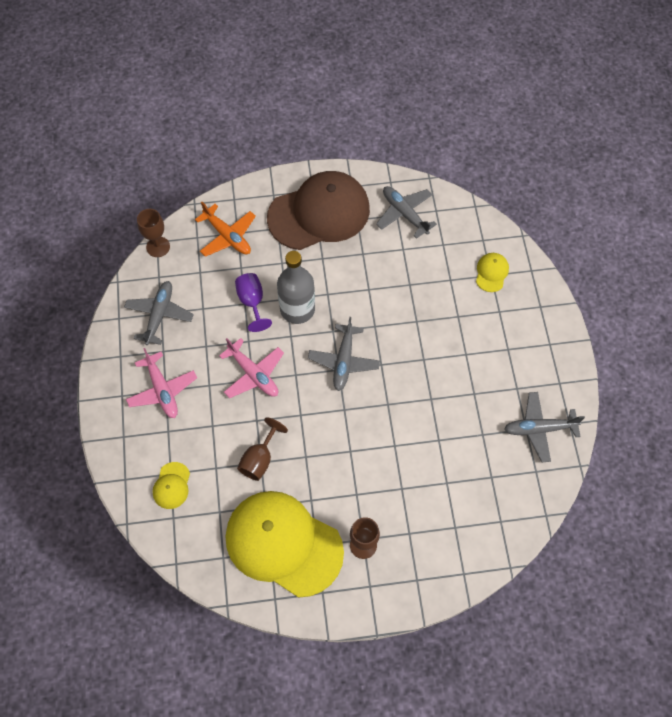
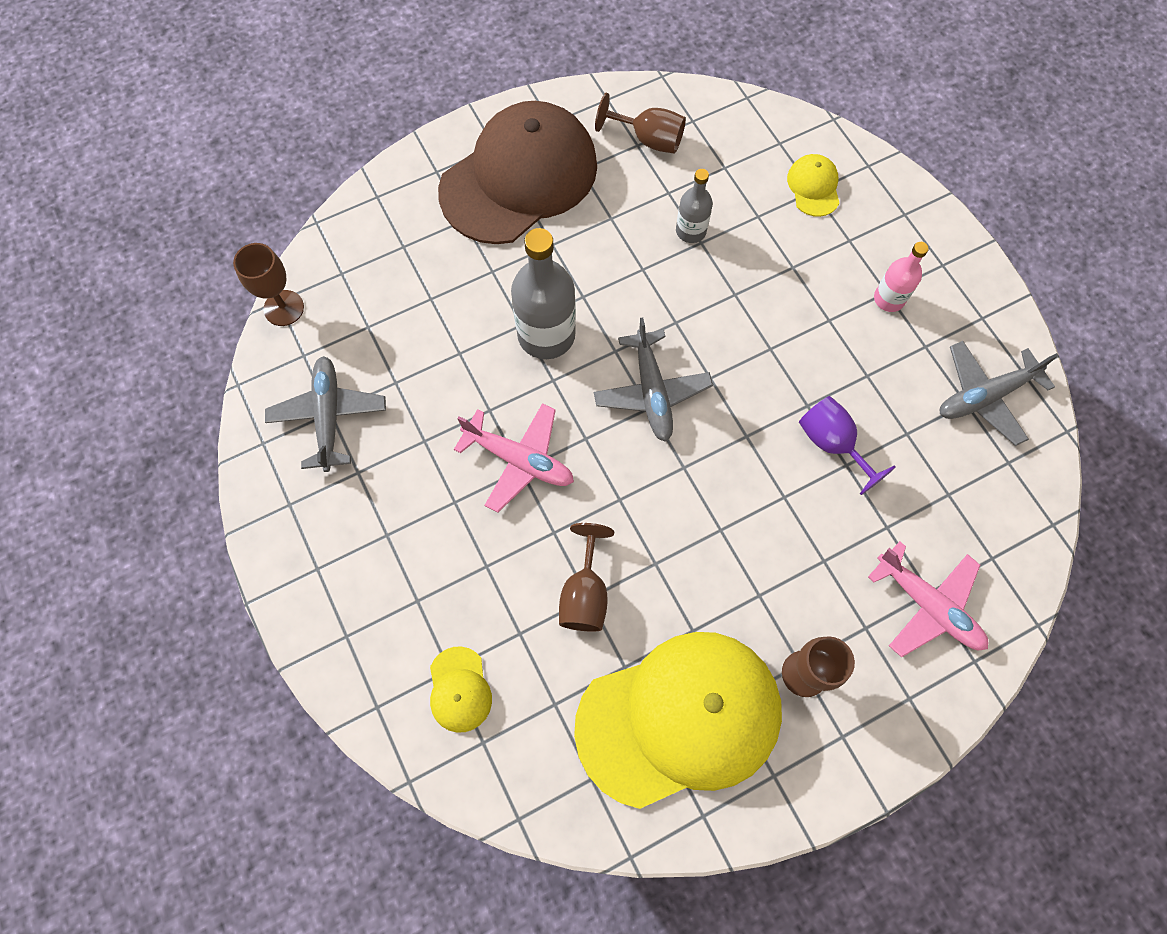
camera: 20 degrees left, 5 degrees up
(162, 390) = (381, 536): pink plane -> pink plane (928, 605)
(227, 236) = (390, 257): orange plane -> none
(252, 302) = (470, 347): purple goblet -> purple goblet (832, 443)
(283, 543) = (679, 718): yellow cap -> yellow cap turned 150 degrees clockwise
(404, 214) = (649, 139): grey plane -> brown goblet
(406, 276) = (691, 231): none -> grey bottle
(507, 353) = (889, 299): none -> pink bottle

